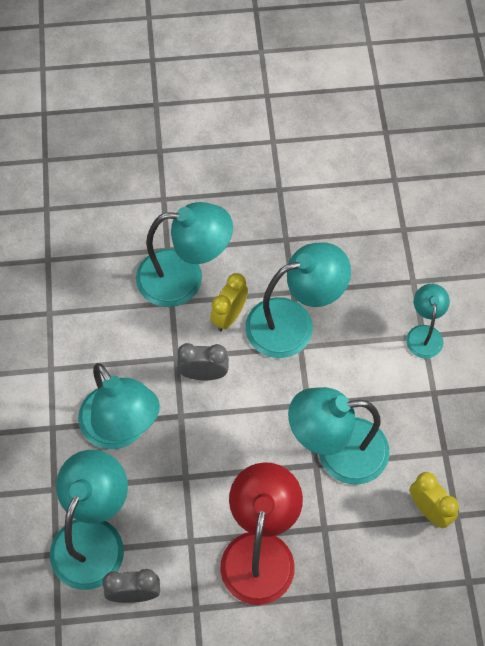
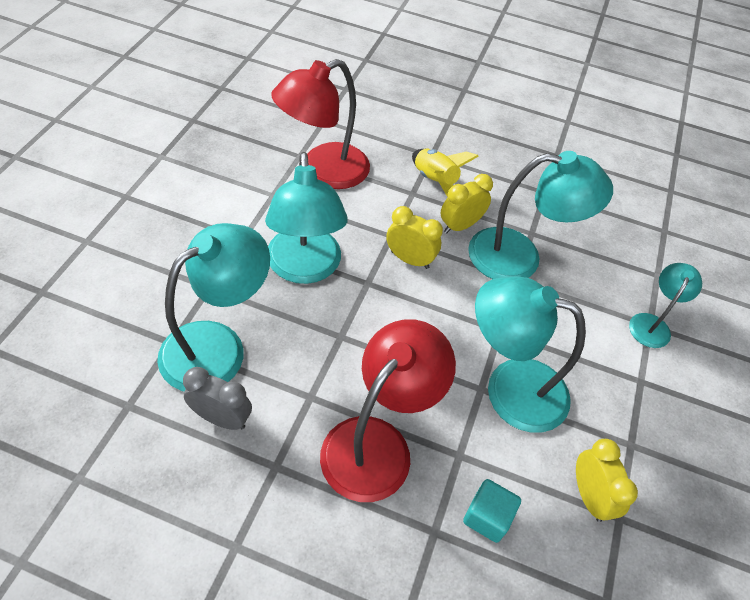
camera: 20 degrees right, 10 degrees down
(81, 320) = (323, 171): none -> red lamp
(184, 278) = (434, 181): turquoise lamp -> yellow rocket
(203, 374) = (409, 259): grey clock -> yellow clock
(364, 565) = (487, 517): none -> turquoise cube

